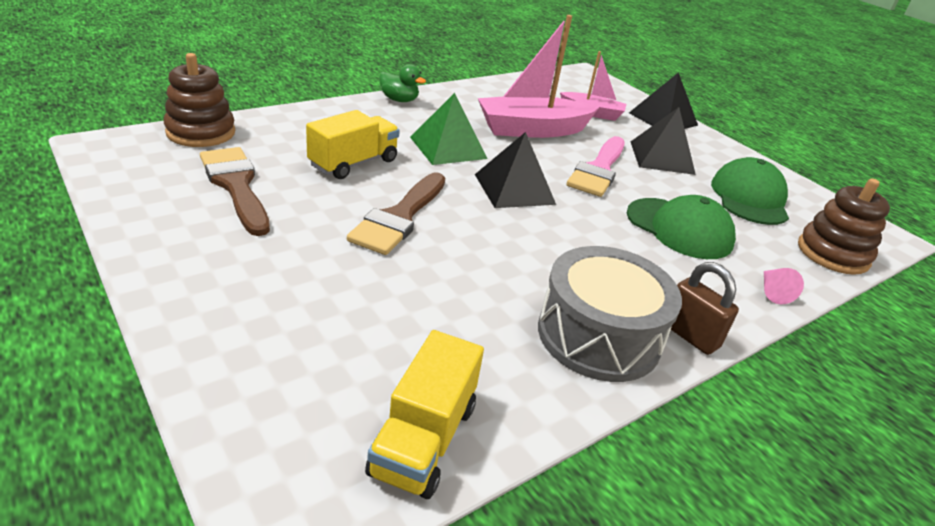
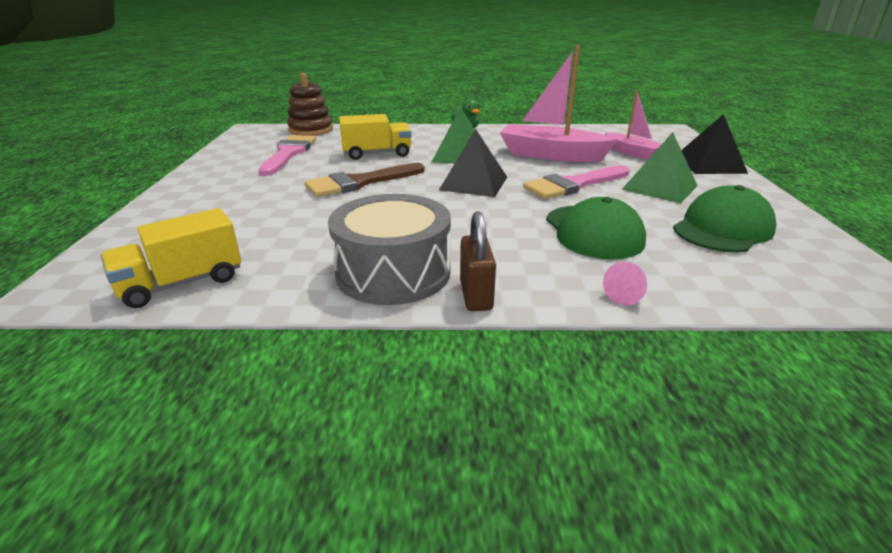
camera: 40 degrees right, 5 degrees down
(236, 186) = (288, 153): brown brush -> pink brush
(662, 157) = (660, 187): black pyramid -> green pyramid
(833, 254) = (769, 288): brown stacking toy -> none

